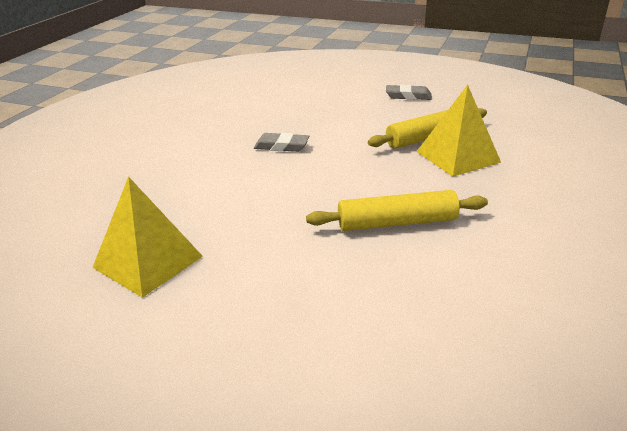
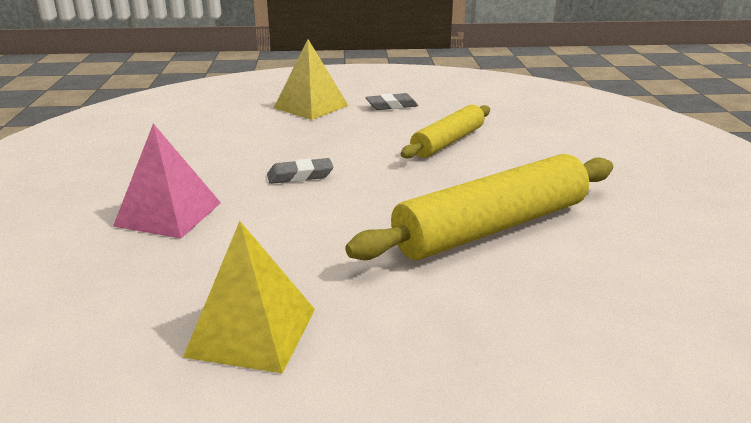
camera: 25 degrees left, 5 degrees down
(166, 159) = (168, 214): none -> pink pyramid
(396, 223) = (491, 227): yellow rolling pin -> yellow rolling pin, size x1.64
(458, 156) = (492, 155): yellow pyramid -> yellow pyramid (311, 106)

